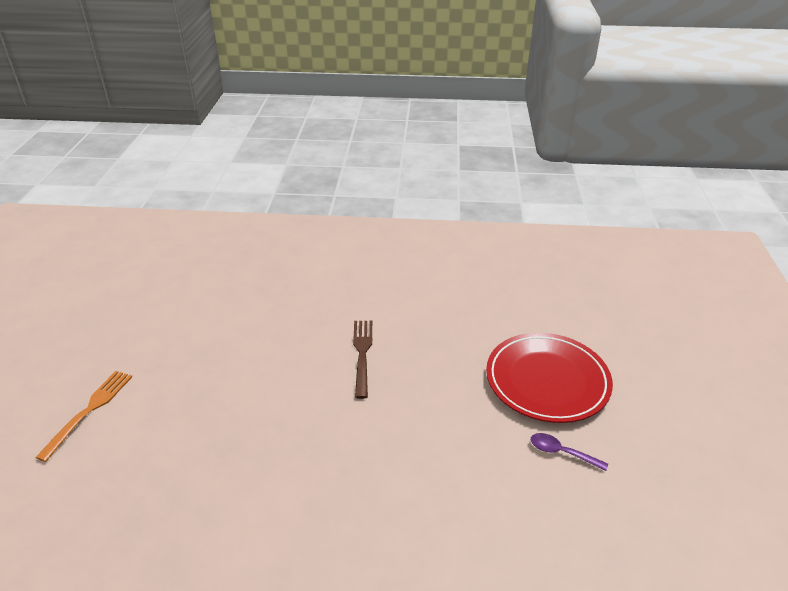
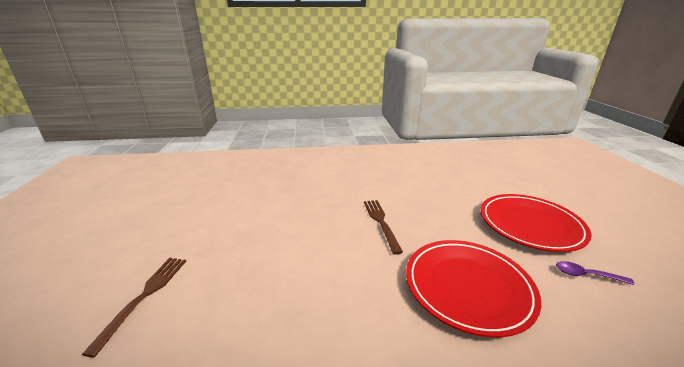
camera: 10 degrees left, 10 degrees down
(89, 410) = (145, 296): orange fork -> brown fork
(417, 447) = (468, 287): none -> red plate

